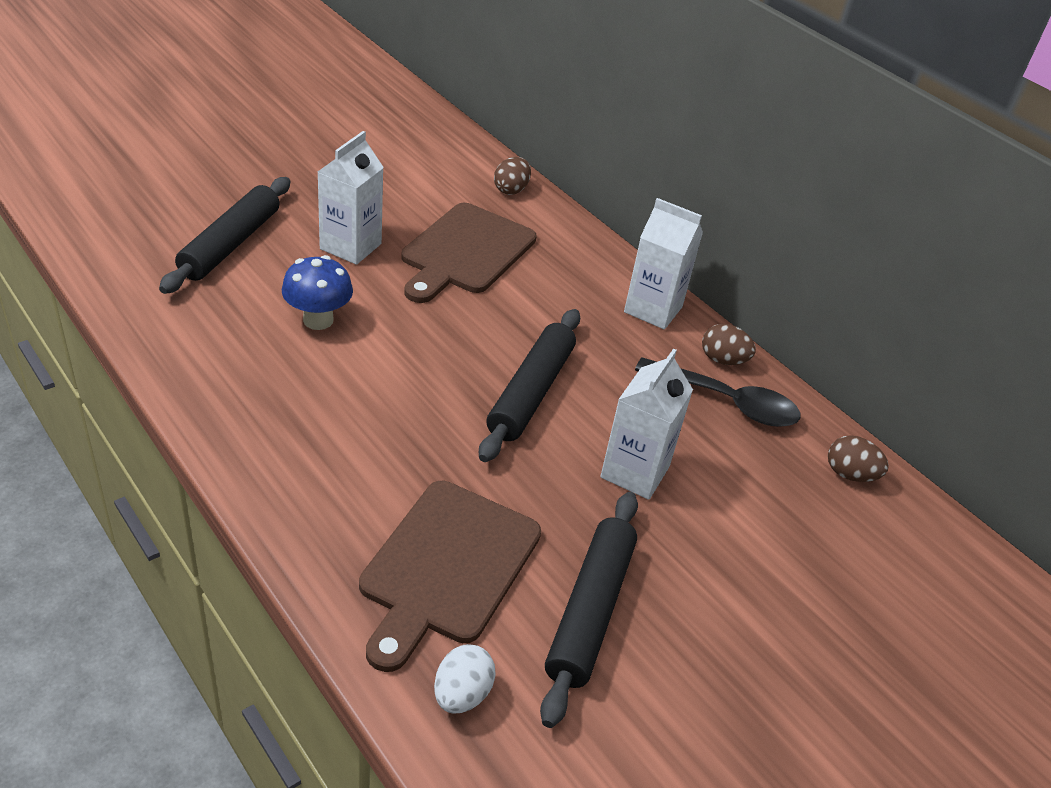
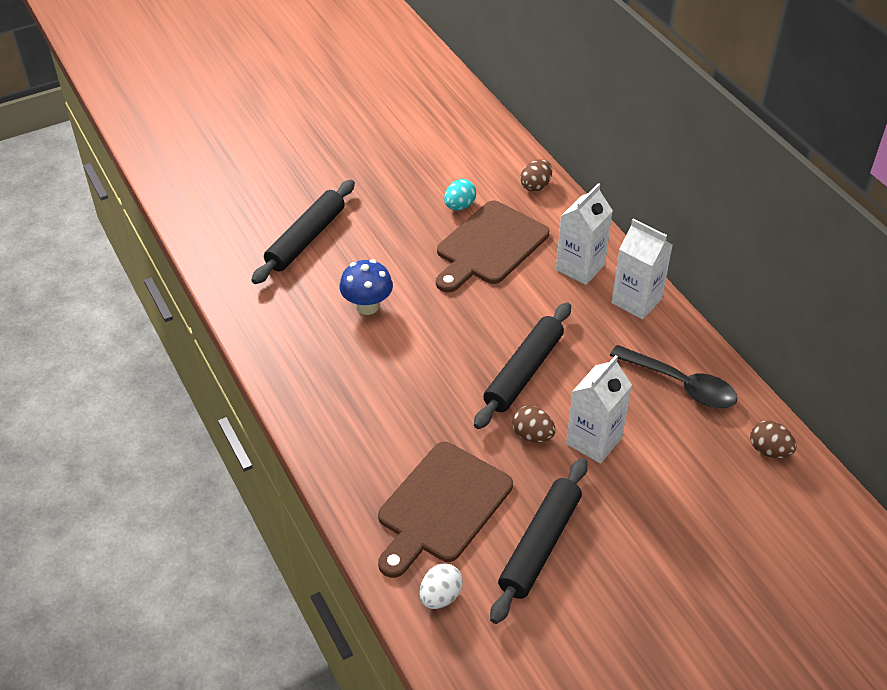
camera: 15 degrees right, 5 degrees up
(350, 246) = (398, 241): white carton -> white carton (580, 267)
(423, 210) = (459, 206): none -> turquoise egg
(723, 360) = (686, 348): brown egg -> brown egg (532, 435)

